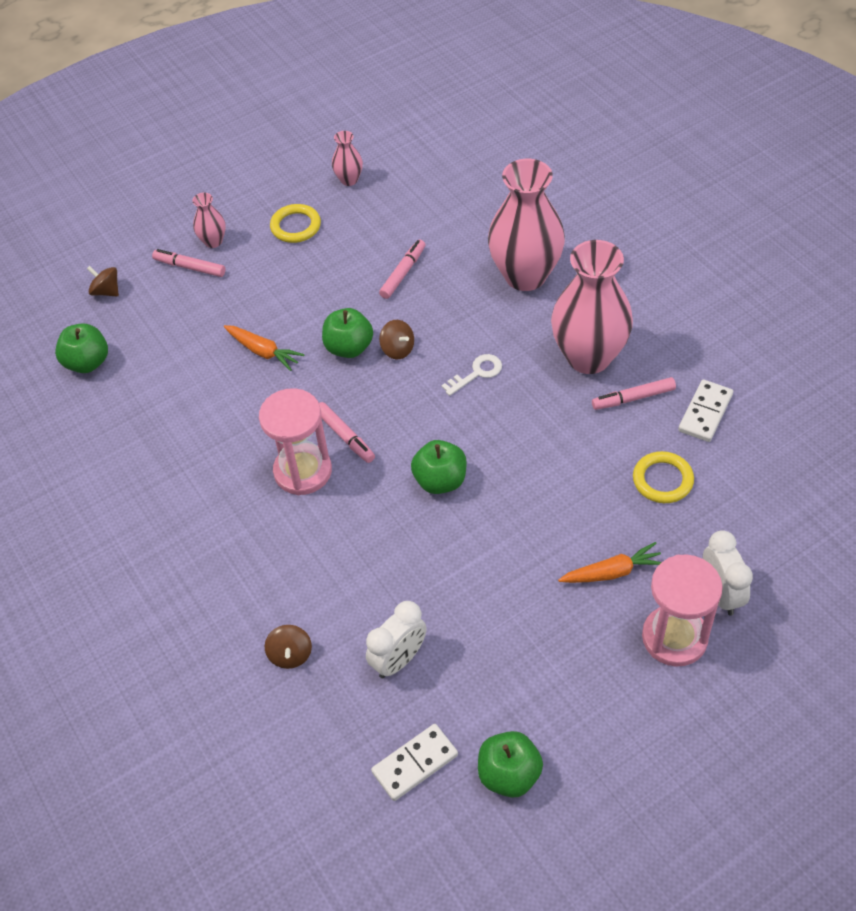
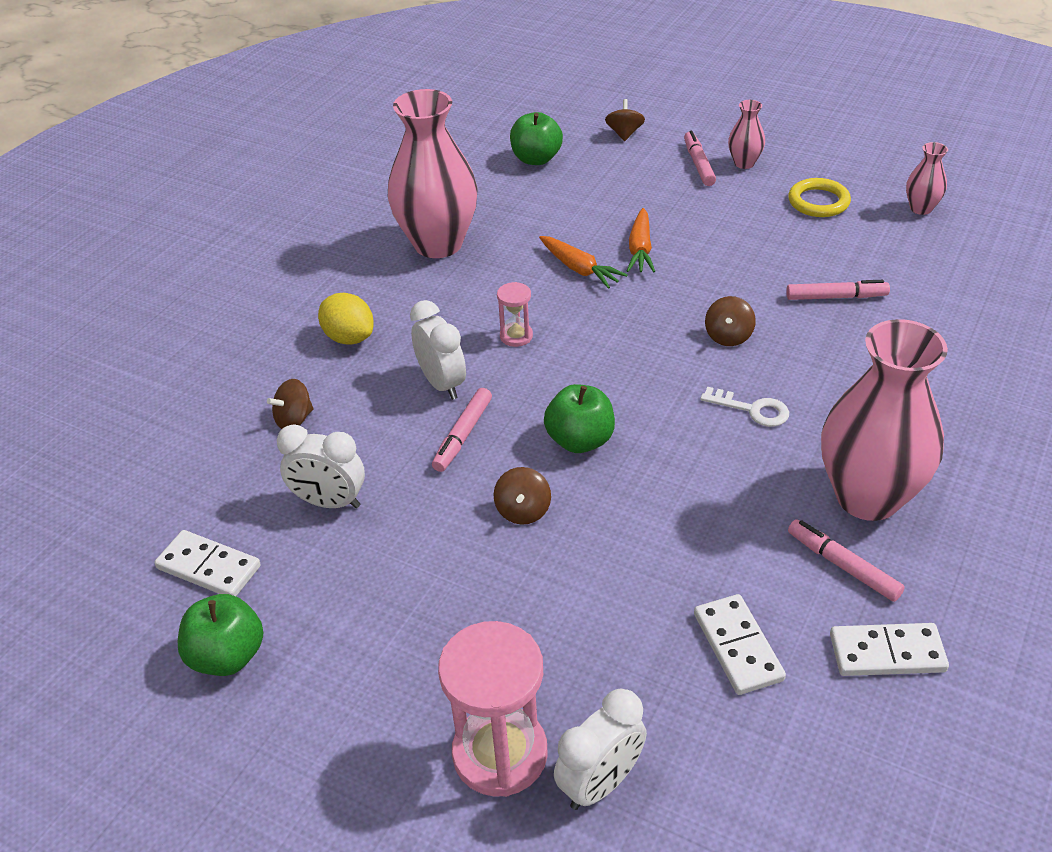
camera: 60 degrees right, 10 degrees down
(218, 582) = (349, 337): none -> yellow lemon
(303, 471) = (516, 336): pink hourglass -> pink hourglass, size x0.49
(321, 540) = (442, 384): none -> white clock
(345, 436) = (582, 346): pink marker -> pink marker (463, 435)
(349, 348) = (698, 301): green apple -> none
(484, 542) = (523, 510): none -> brown spinning top
(525, 276) = (935, 392): pink vase -> pink vase (438, 244)
(612, 572) = (558, 647): orange carrot -> orange carrot (579, 269)
(662, 480) = (737, 647): yellow ring -> white domino

